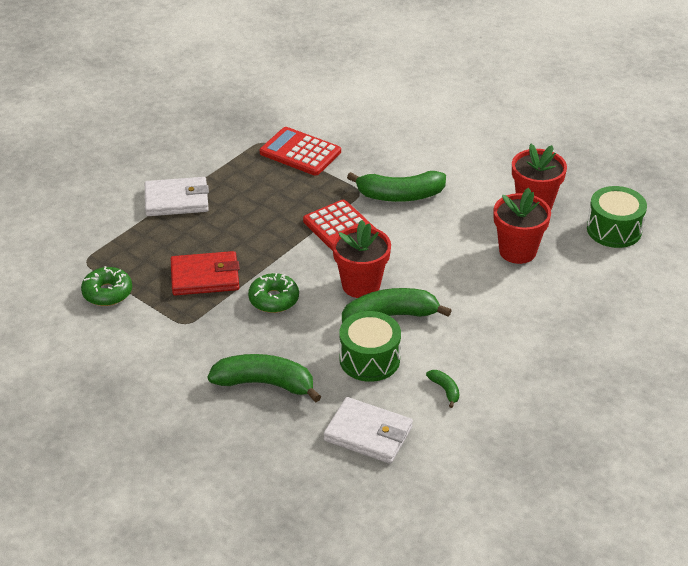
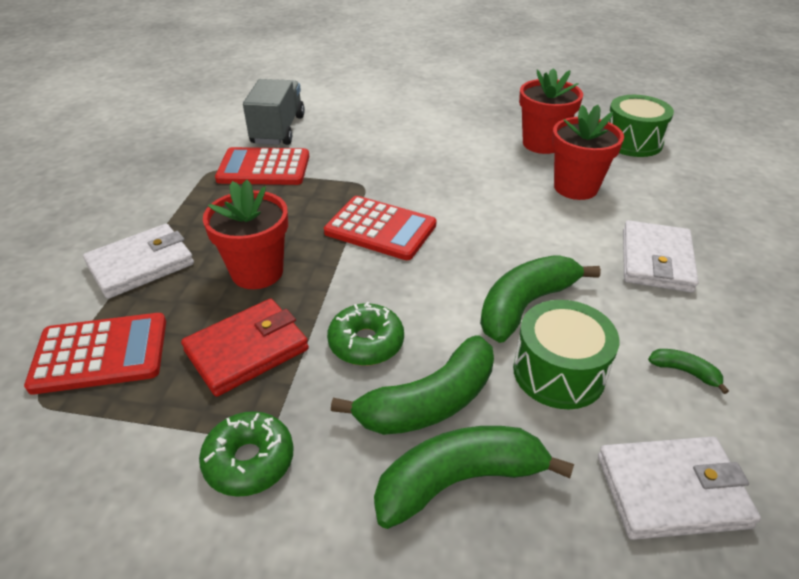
camera: 30 degrees left, 0 degrees up
(107, 293) = (101, 438): green donut -> green donut (249, 461)
(127, 248) = (100, 353): none -> red calculator
(335, 120) = (278, 130): none -> grey truck
(361, 285) = (457, 281): red flower pot -> red flower pot (257, 272)
(400, 195) = (408, 175): green banana -> green banana (429, 402)
(511, 324) = (656, 260): none -> white wallet

